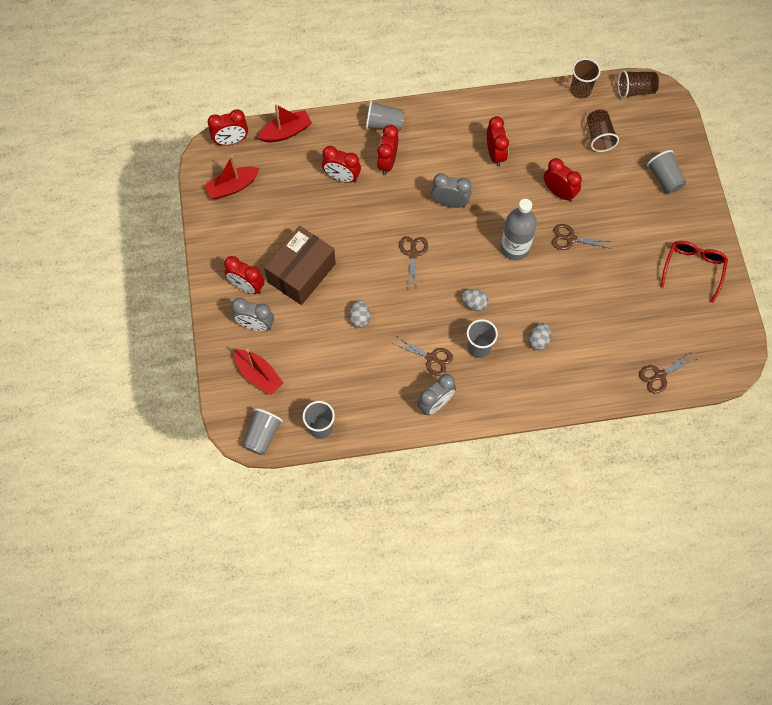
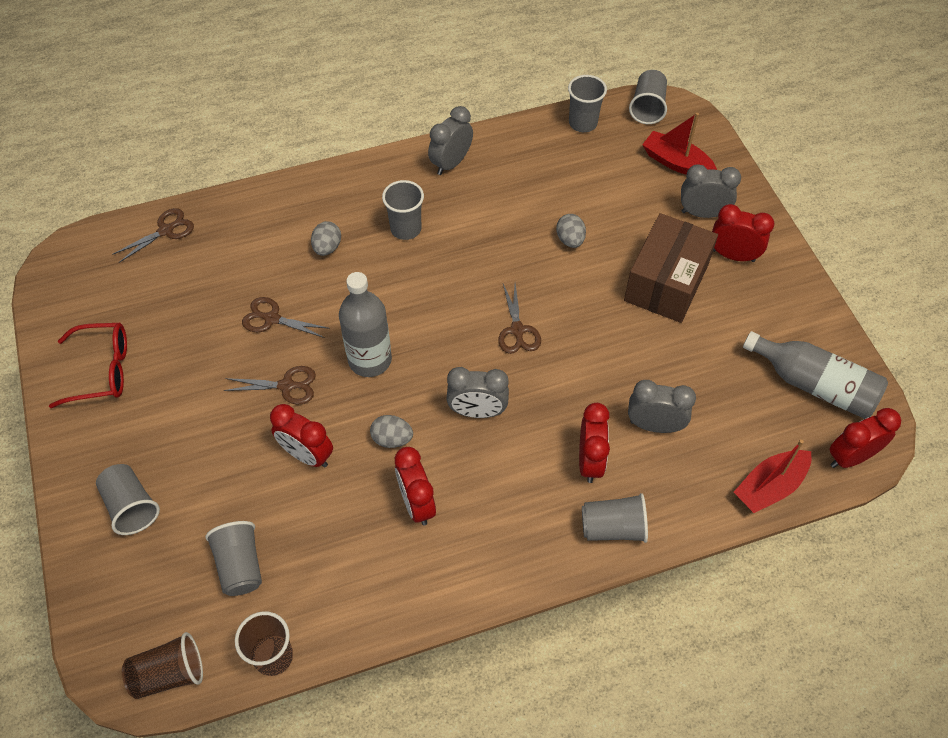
camera: 170 degrees right, 10 degrees down
(232, 187) = (814, 384): red boat -> grey bottle
(342, 177) = (654, 425): red clock -> grey clock
(431, 358) = (465, 209): brown scissors -> brown scissors (271, 319)
(474, 304) = (419, 279): grey egg -> grey egg (392, 439)
(599, 136) = (240, 565): brown cup -> grey cup
(693, 268) = (102, 370): red glasses -> red glasses turned 105 degrees counterclockwise

